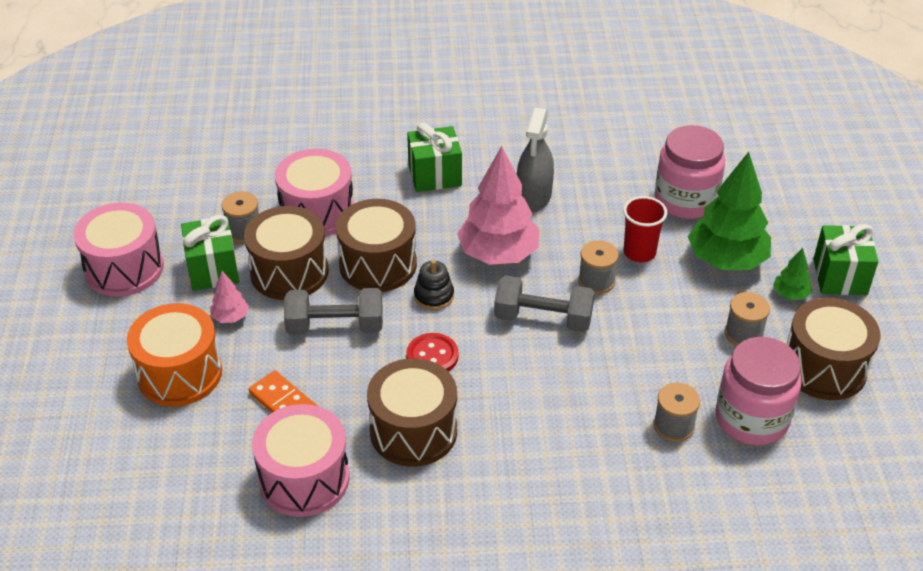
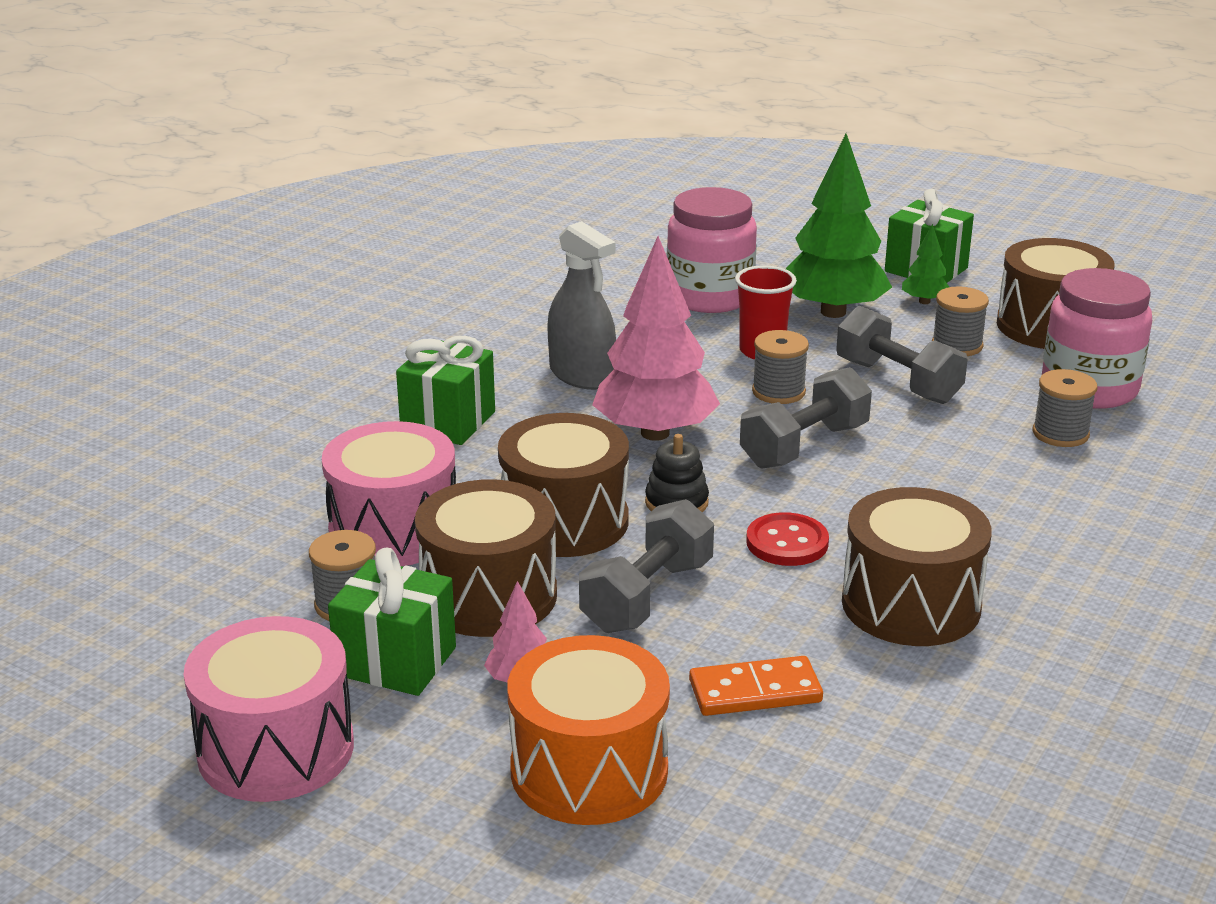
camera: 55 degrees left, 15 degrees down
(304, 479) = (921, 725): pink drum -> none
(663, 326) = (897, 382): none -> grey dumbbell

